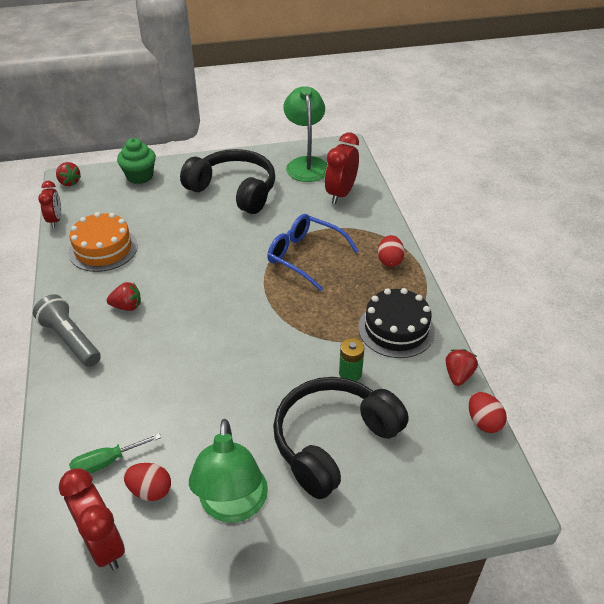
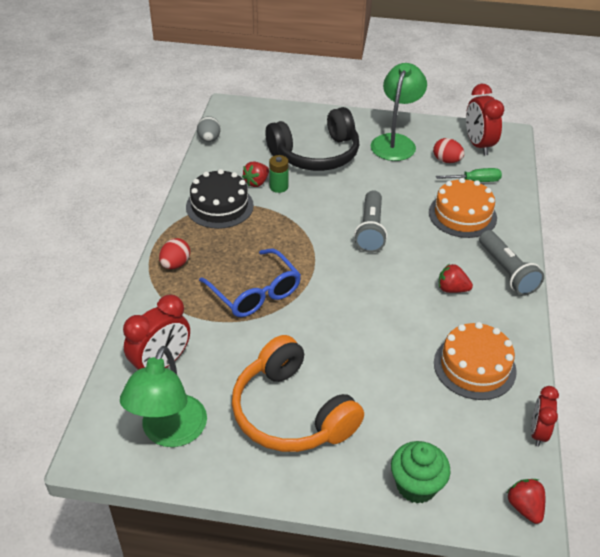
camera: 160 degrees left, 0 degrees up
(121, 399) = (462, 215): none -> orange cake
(224, 347) = (370, 230): none -> grey flashlight
(234, 190) = (291, 412): black headphones -> orange headphones
(458, 375) = (200, 166): red strawberry -> red strawberry (256, 182)
(483, 422) = (209, 139): red egg -> grey egg

